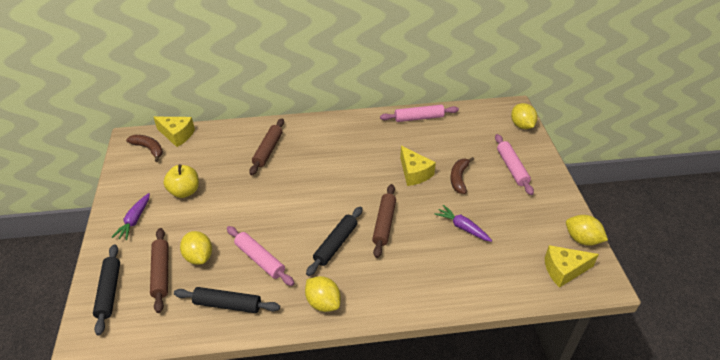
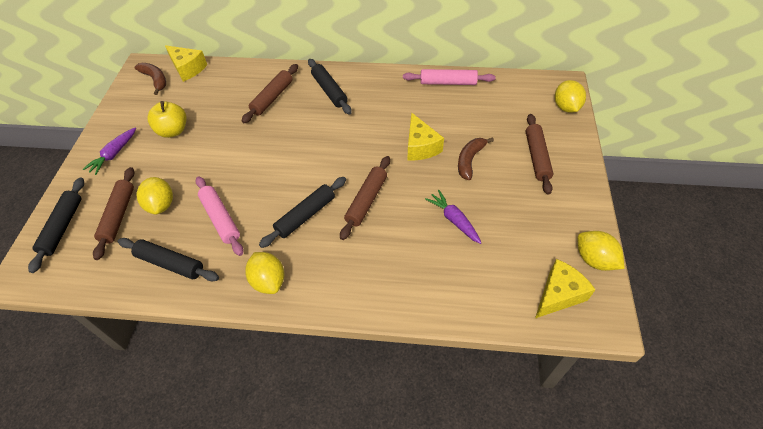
camera: 15 degrees right, 10 degrees up
(318, 137) = (329, 91): none -> black rolling pin
(512, 168) = (537, 157): pink rolling pin -> brown rolling pin
(564, 270) = (558, 294): yellow cheese -> yellow cheese turned 135 degrees clockwise

